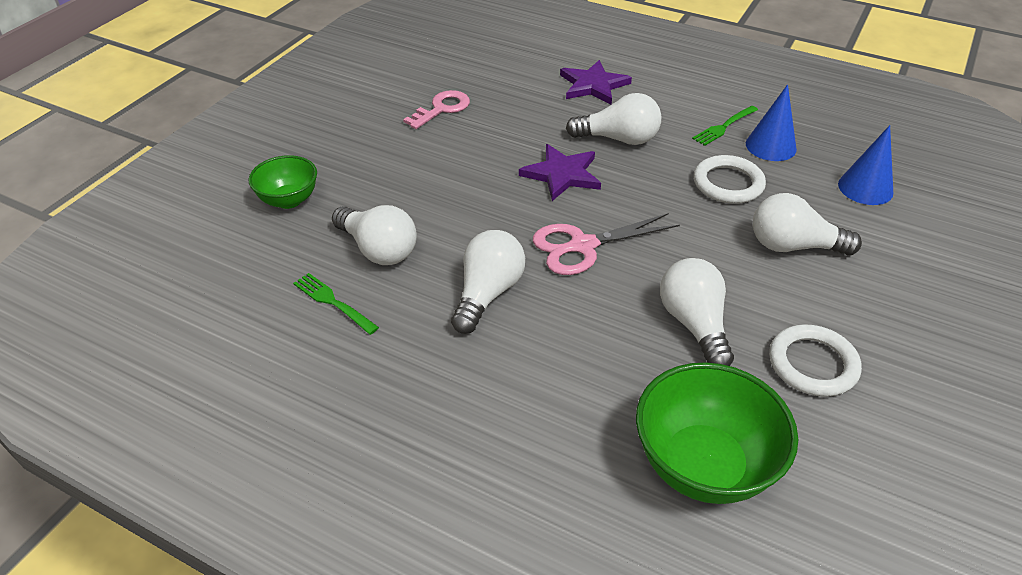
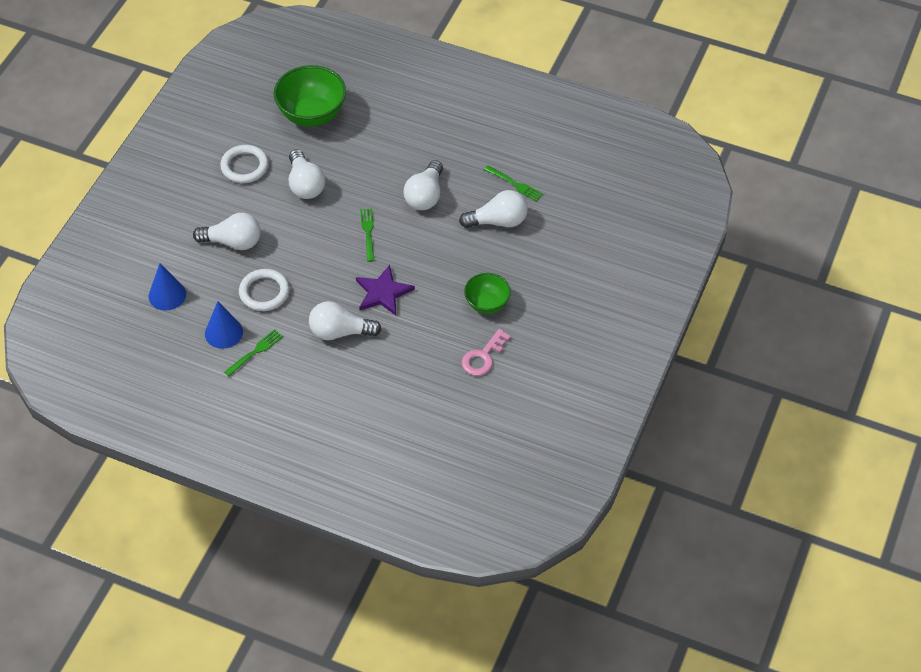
camera: 175 degrees right, 10 degrees up
(289, 200) = (570, 256): green bowl -> green bowl (487, 304)
(378, 249) = (498, 221): white light bulb -> white light bulb turned 135 degrees clockwise
(583, 246) = (368, 233): pink scissors -> green fork
(593, 85) = (358, 396): purple star -> none

